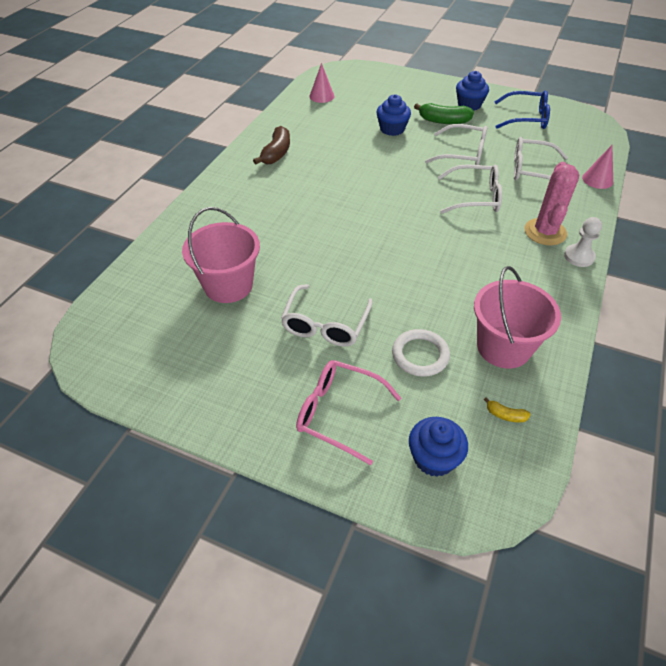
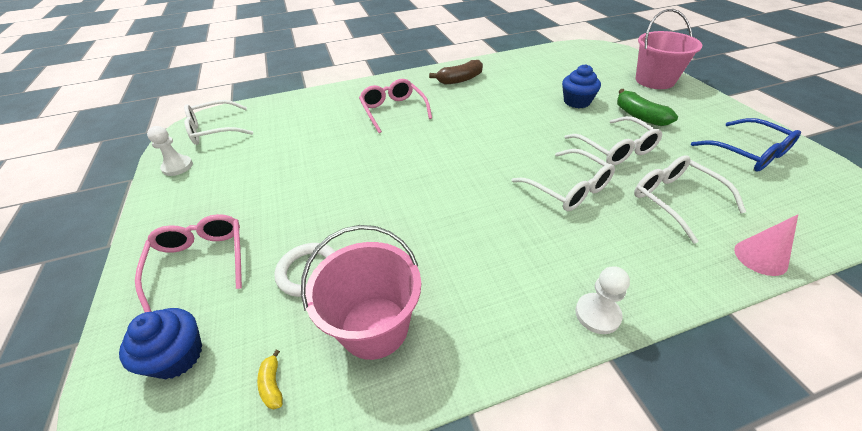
camera: 50 degrees right, 5 degrees down
(160, 384) = (177, 167): none -> white pawn
(228, 285) = (297, 138): pink bucket -> pink bucket (654, 80)
(269, 211) = (393, 111): none -> pink glasses
(321, 96) = (555, 59): pink cone -> none
(325, 325) = (298, 199): white glasses -> white glasses (214, 130)
(469, 105) = (691, 115): blue cupcake -> none
(545, 232) = (595, 263): pink cactus -> none

